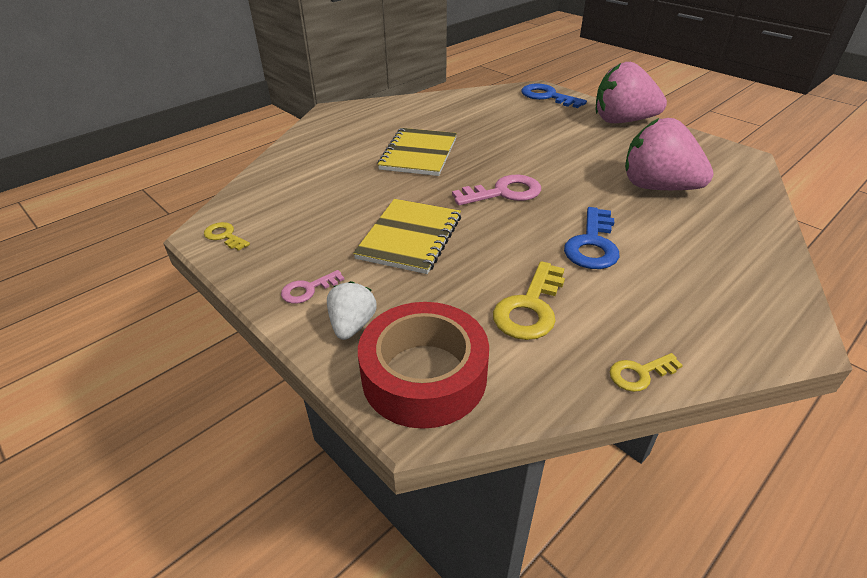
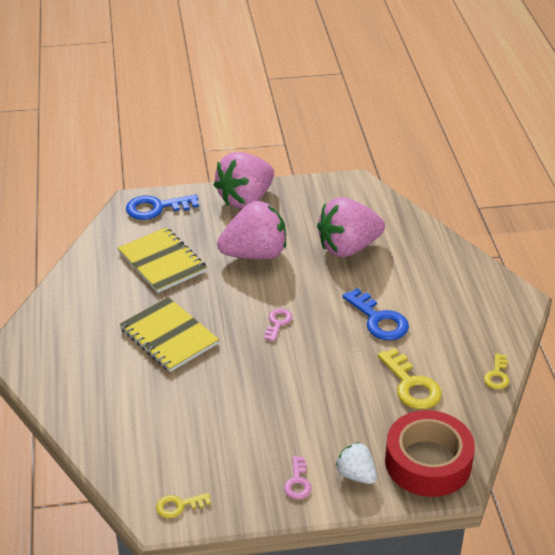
camera: 55 degrees left, 0 degrees up
(410, 237) = (285, 401): yellow notebook -> yellow notebook (162, 262)
(504, 192) = (278, 323): pink key -> pink key, size x0.57
(568, 149) = (255, 254): none -> pink strawberry

